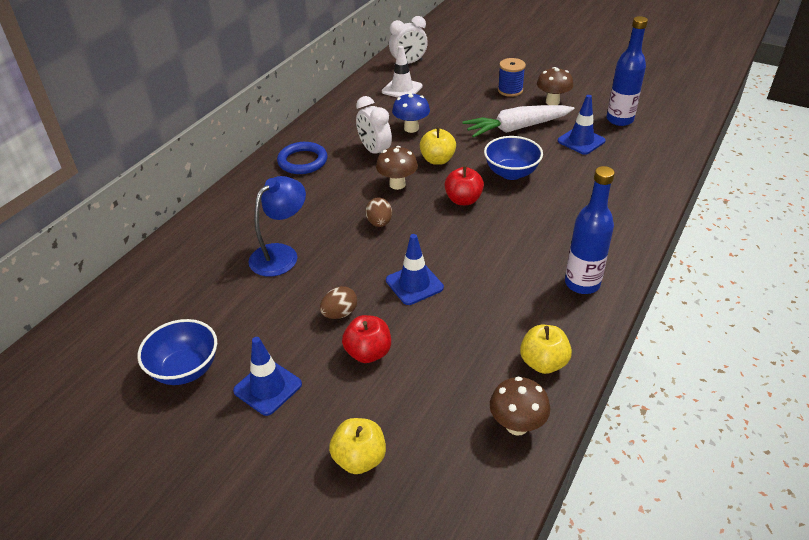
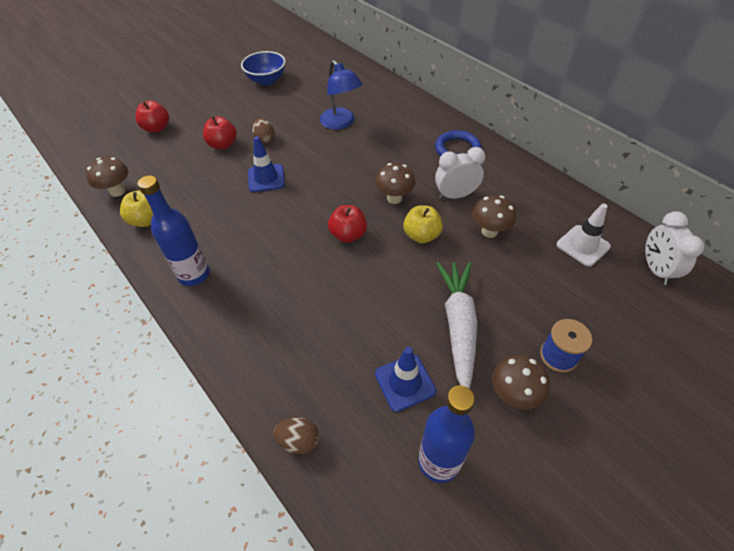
camera: 110 degrees right, 10 degrees up
(268, 387) = (230, 105): blue traffic cone -> none
(359, 459) = (157, 128): yellow apple -> red apple
(379, 223) = (347, 176): brown egg -> brown egg (299, 440)
(411, 128) = (489, 231): blue mushroom -> brown mushroom
(511, 173) = (372, 286): blue bowl -> none

